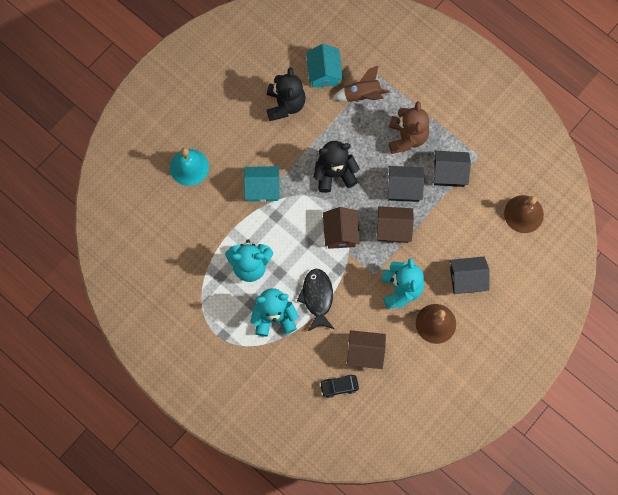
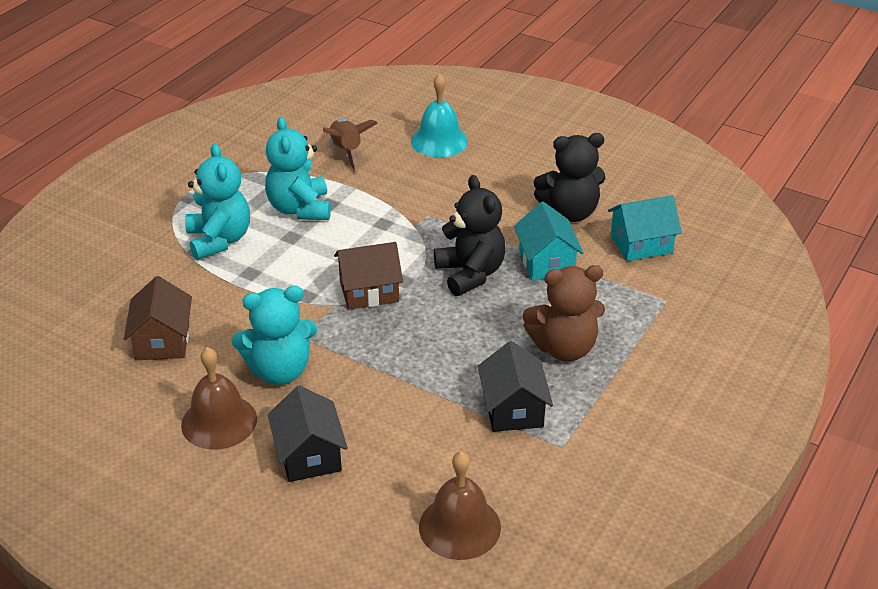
camera: 80 degrees right, 35 degrees down
(262, 188) = (425, 207): turquoise house -> turquoise house (546, 262)
(317, 297) = (254, 279): black fish -> none
(339, 386) = (104, 318): black car -> none
(362, 95) = (620, 288): brown rocket -> brown rocket (346, 152)
(393, 229) = (389, 350): brown house -> none
(404, 188) = (467, 354): black house -> none

